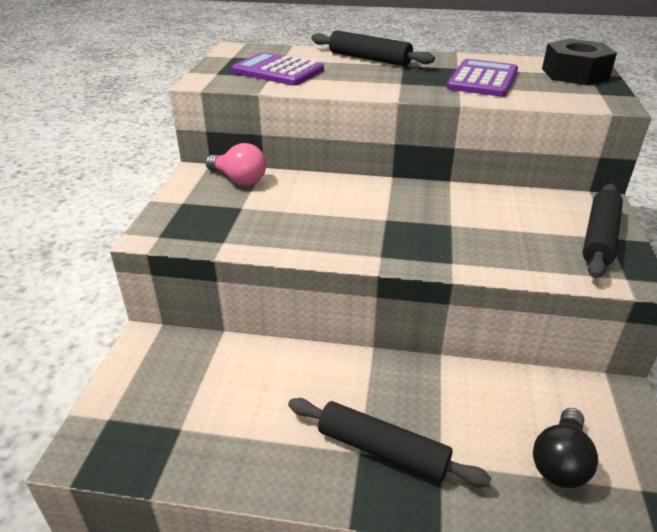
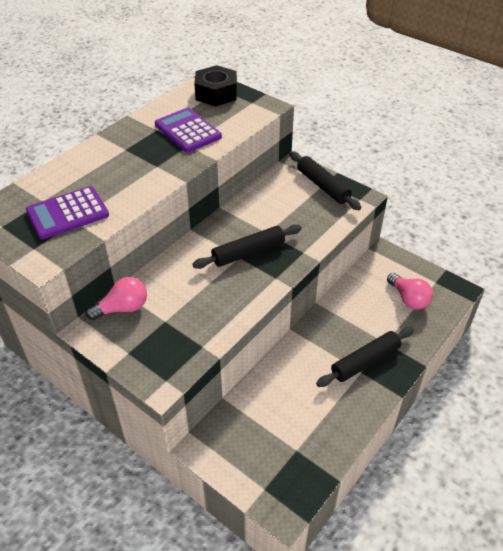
camera: 60 degrees left, 10 degrees up
(369, 59) = (95, 159): black rolling pin -> black rolling pin (248, 252)
(560, 462) = (408, 299): black light bulb -> pink light bulb

